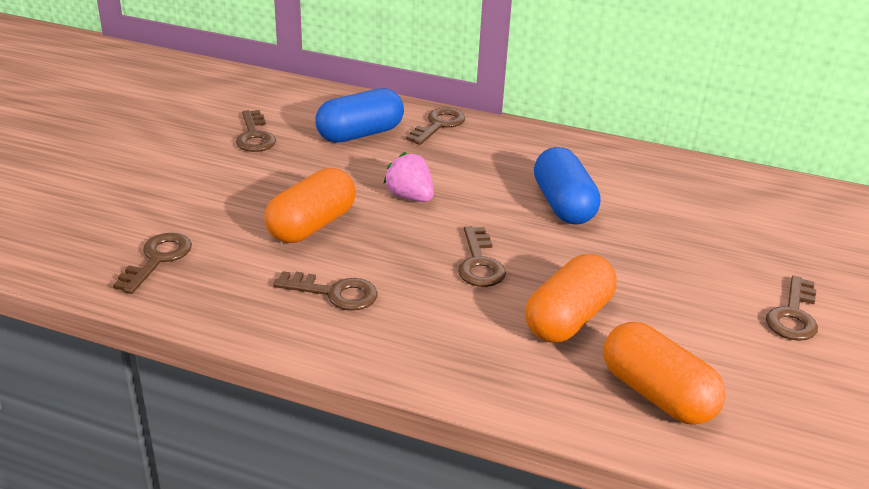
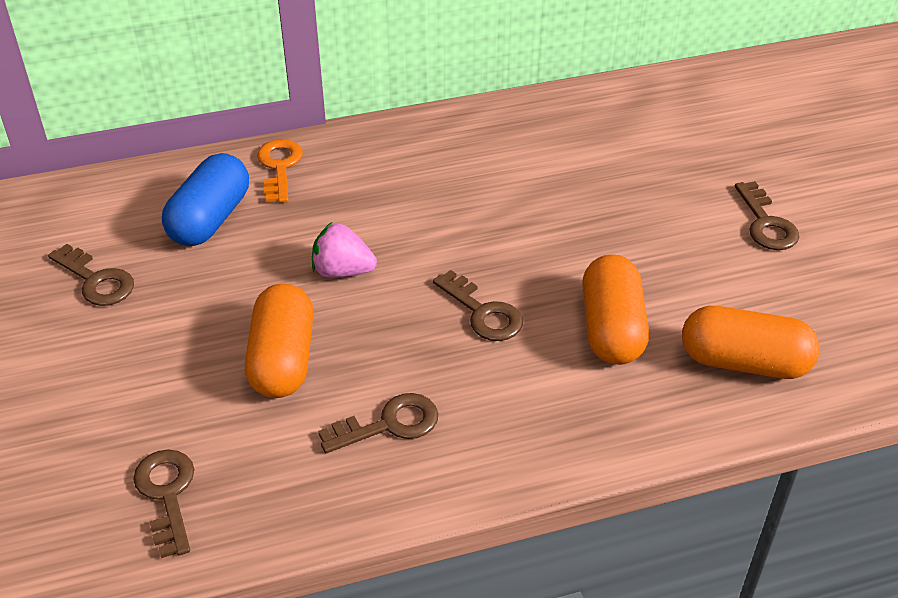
camera: 35 degrees left, 10 degrees up
(438, 125) = (279, 167): brown key -> orange key
(563, 205) = (489, 205): blue capsule -> none

